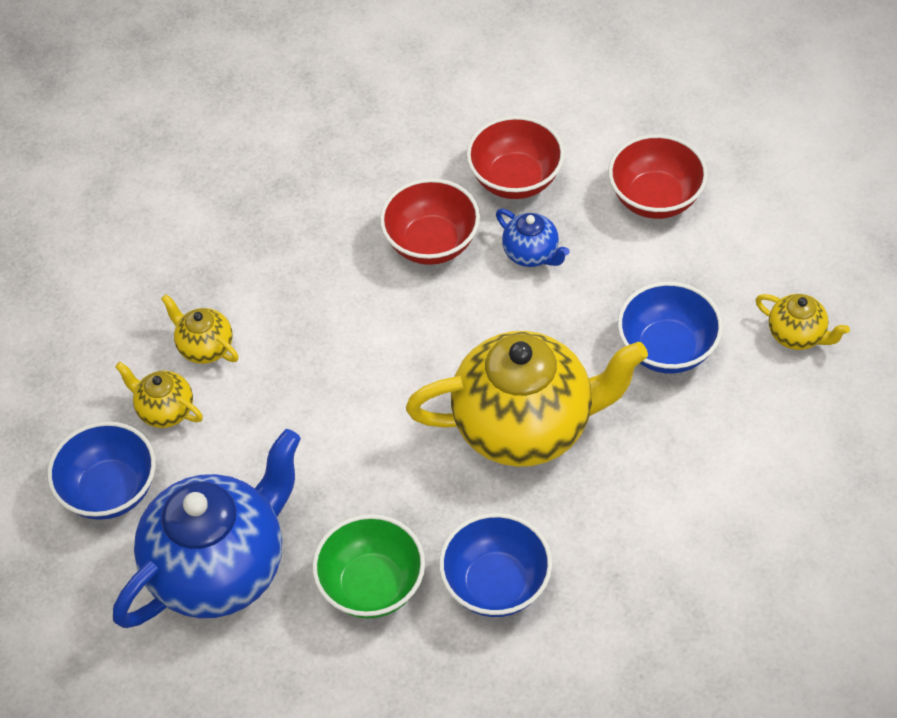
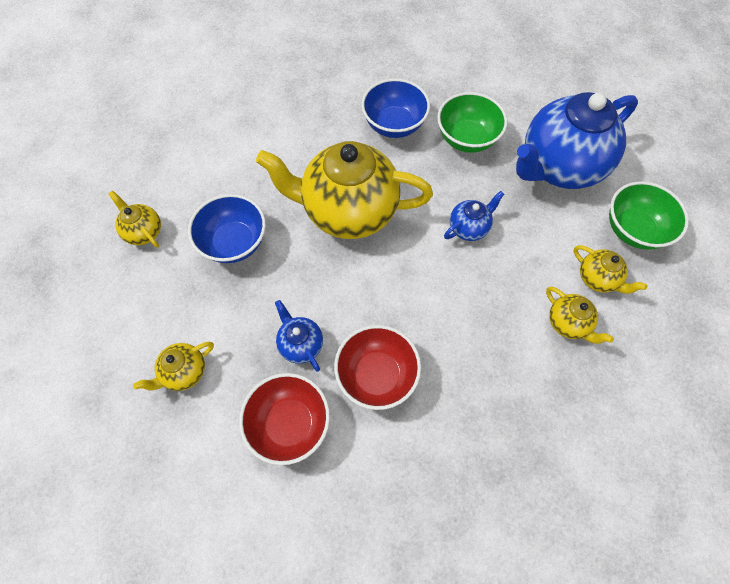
camera: 170 degrees left, 10 degrees up
(110, 490) = (633, 229): blue bowl -> green bowl
(348, 440) = (468, 228): none -> blue teapot
(655, 198) = (184, 372): red bowl -> yellow teapot

